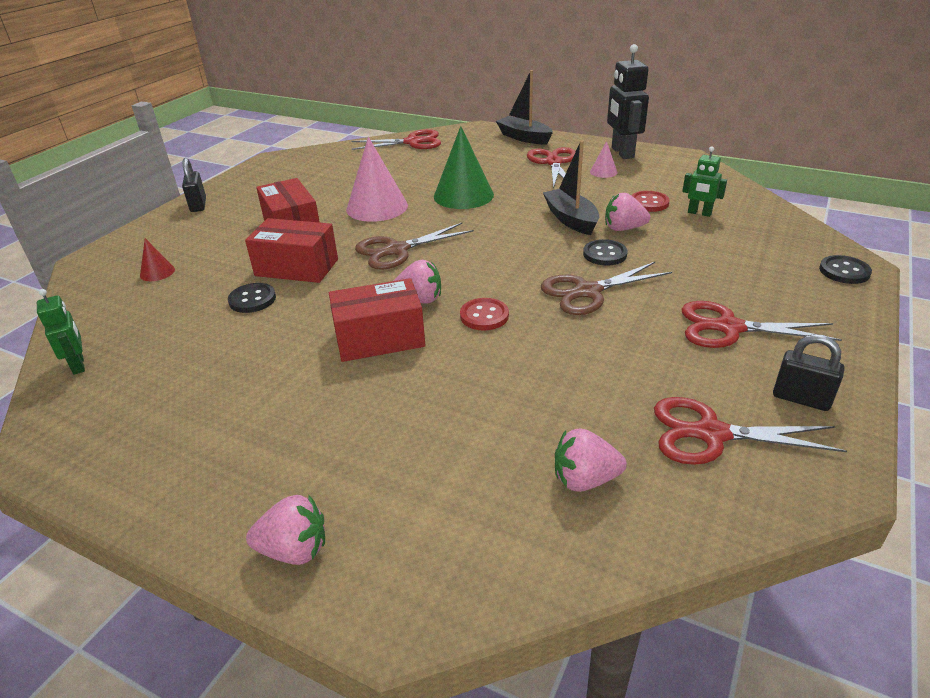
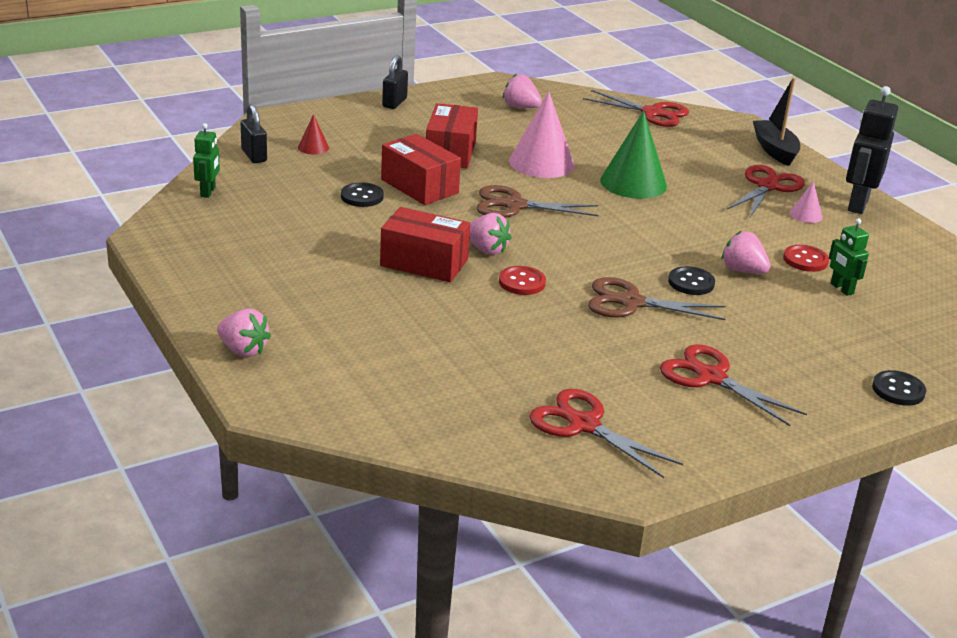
camera: 30 degrees right, 5 degrees down
(571, 219) = (704, 243): black boat -> none
(584, 479) = (458, 404): pink strawberry -> pink strawberry (520, 107)
(801, 399) = (689, 441): black padlock -> black padlock (254, 155)

